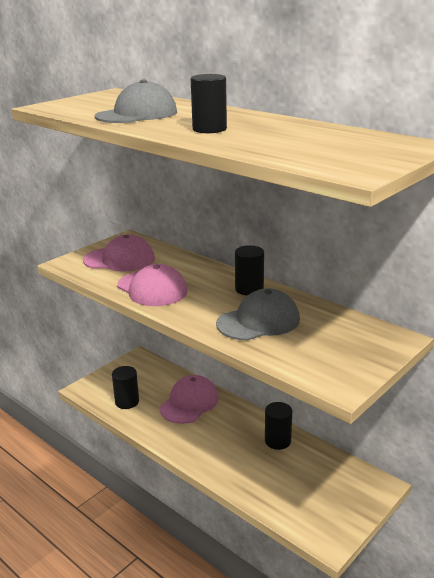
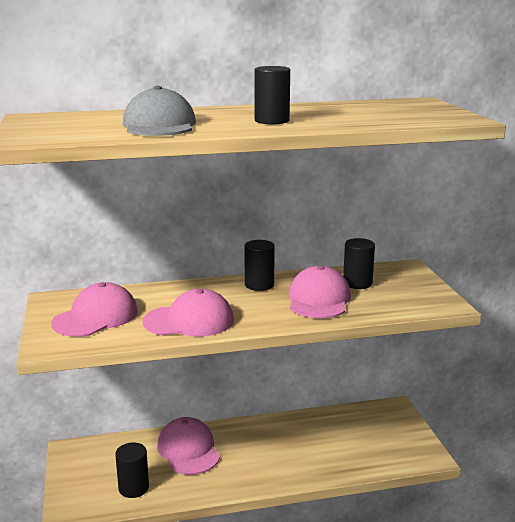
camera: 55 degrees left, 5 degrees down
(258, 321) = (319, 299): grey cap -> pink cap
(277, 441) = (298, 427): black cylinder -> black cylinder (357, 283)

